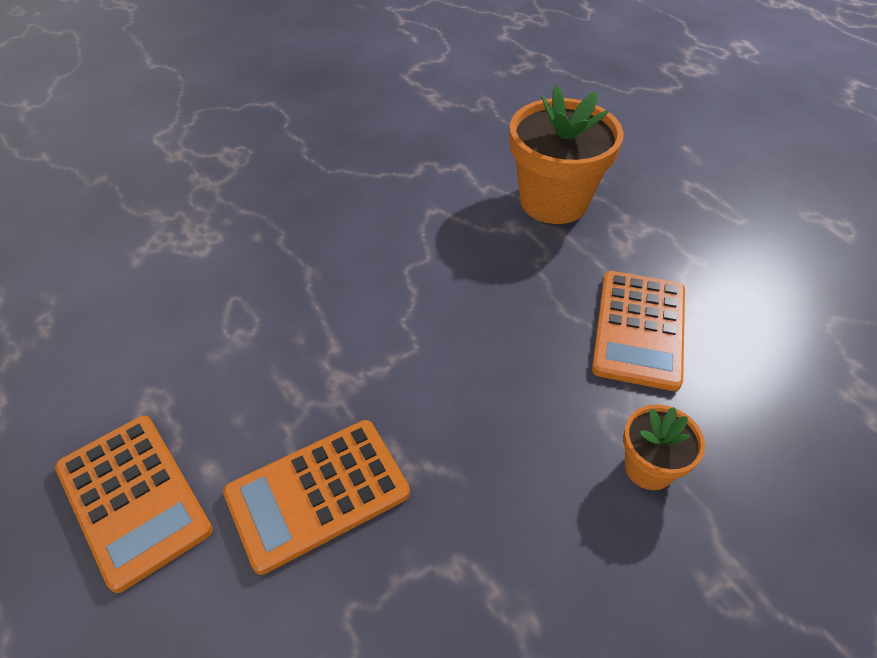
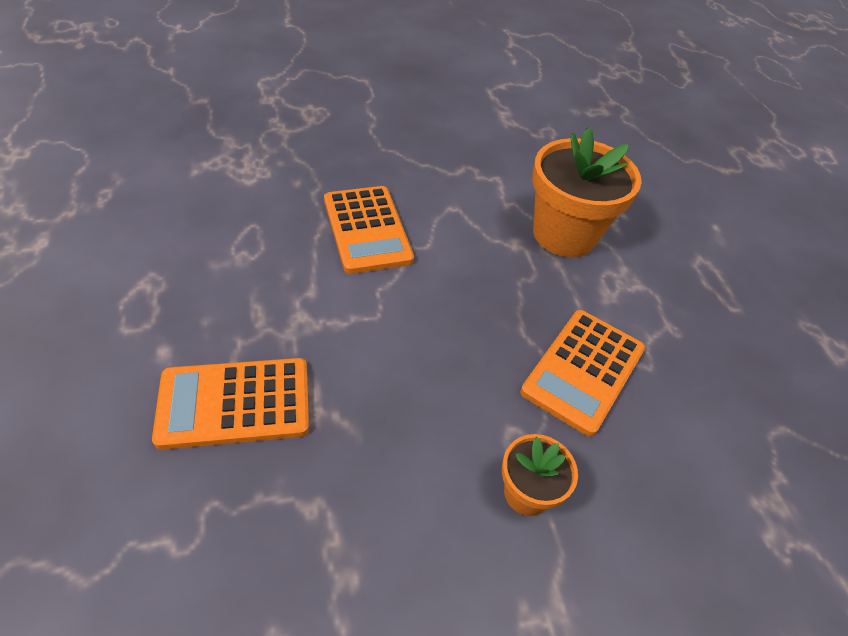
camera: 15 degrees right, 0 degrees up
(133, 499) = (96, 352): orange calculator -> orange calculator (367, 229)

